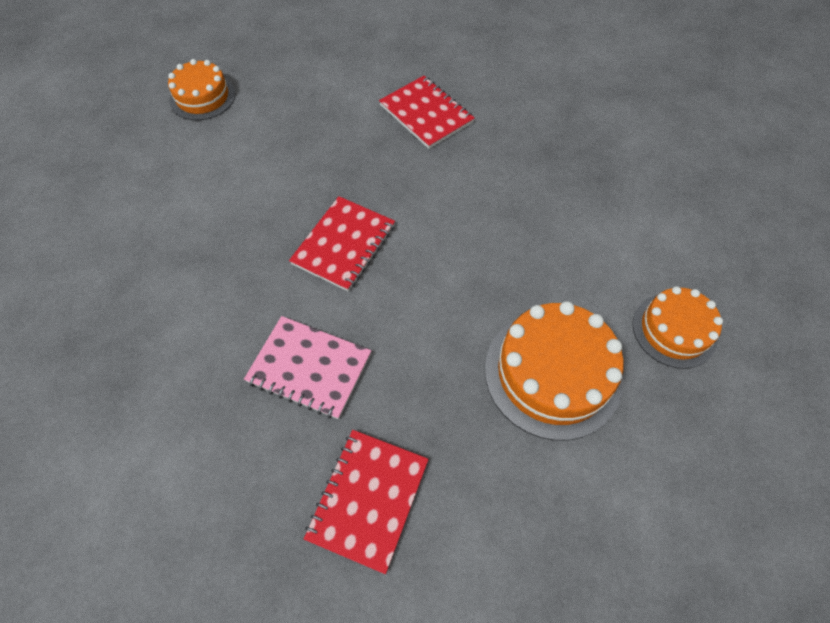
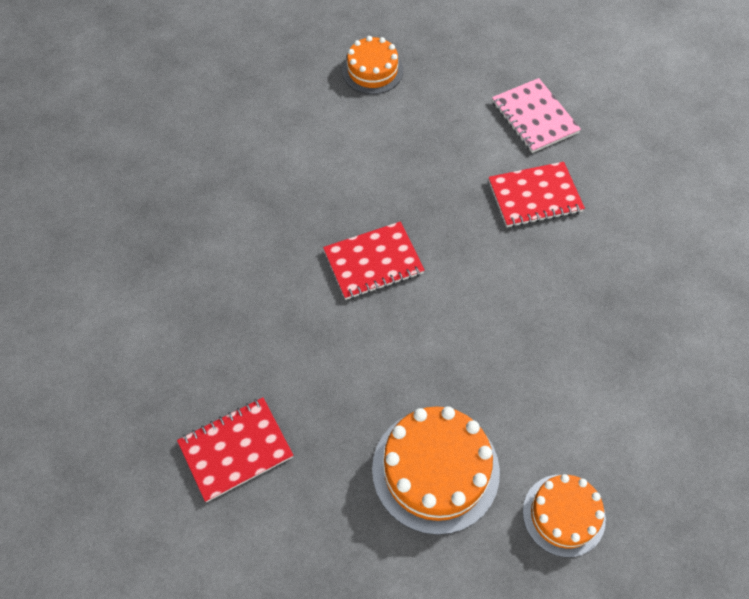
camera: 40 degrees right, 0 degrees up
(309, 368) = (273, 335): pink notebook -> pink notebook (534, 117)
(426, 114) = (535, 196): red notebook -> red notebook turned 75 degrees clockwise

